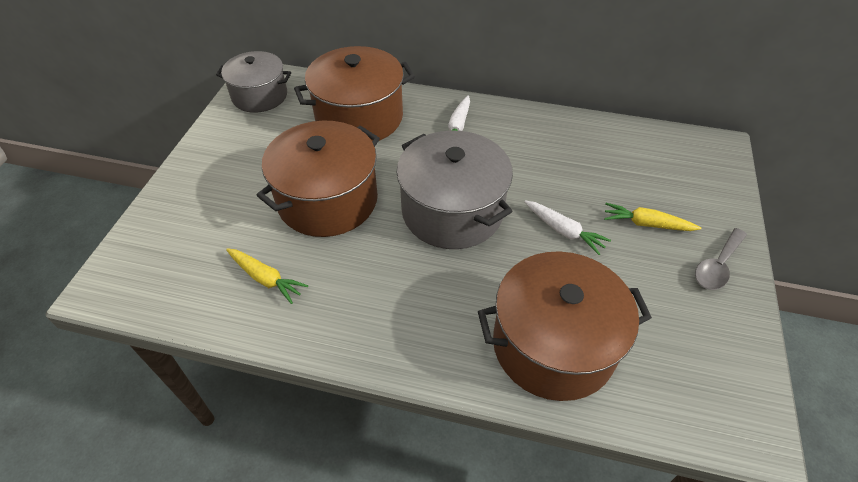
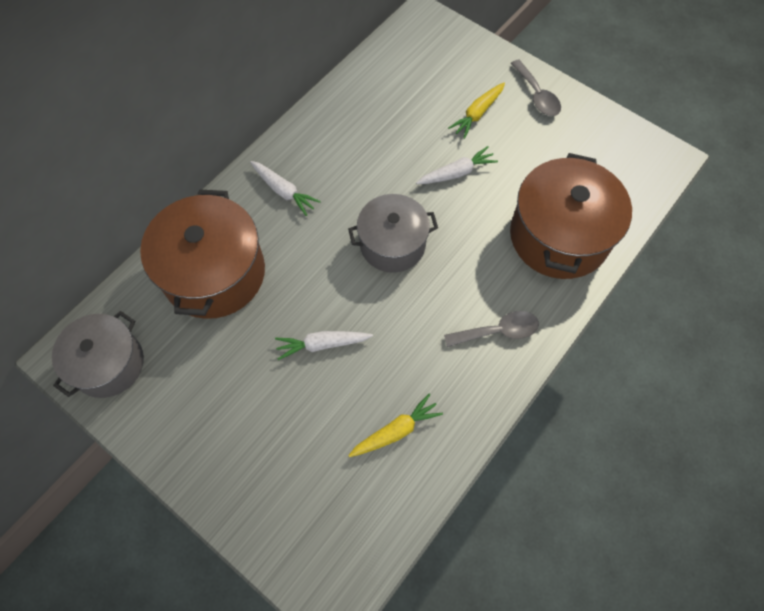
camera: 65 degrees left, 15 degrees up
(328, 200) = (322, 344): brown pot -> white carrot
(405, 325) = (498, 331): none -> grey spoon
(452, 211) = (392, 244): grey pot -> grey pot, size x0.66

